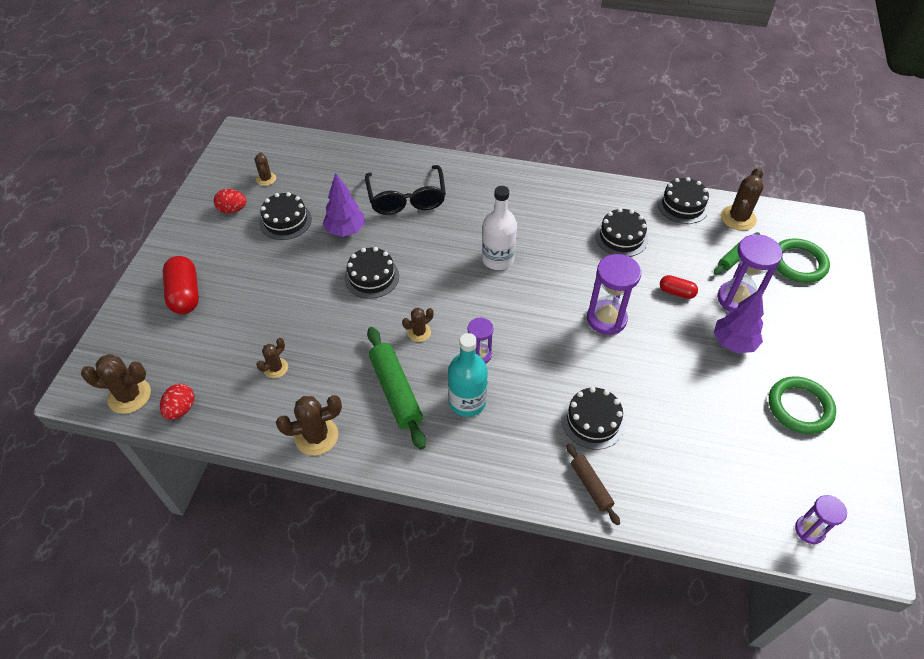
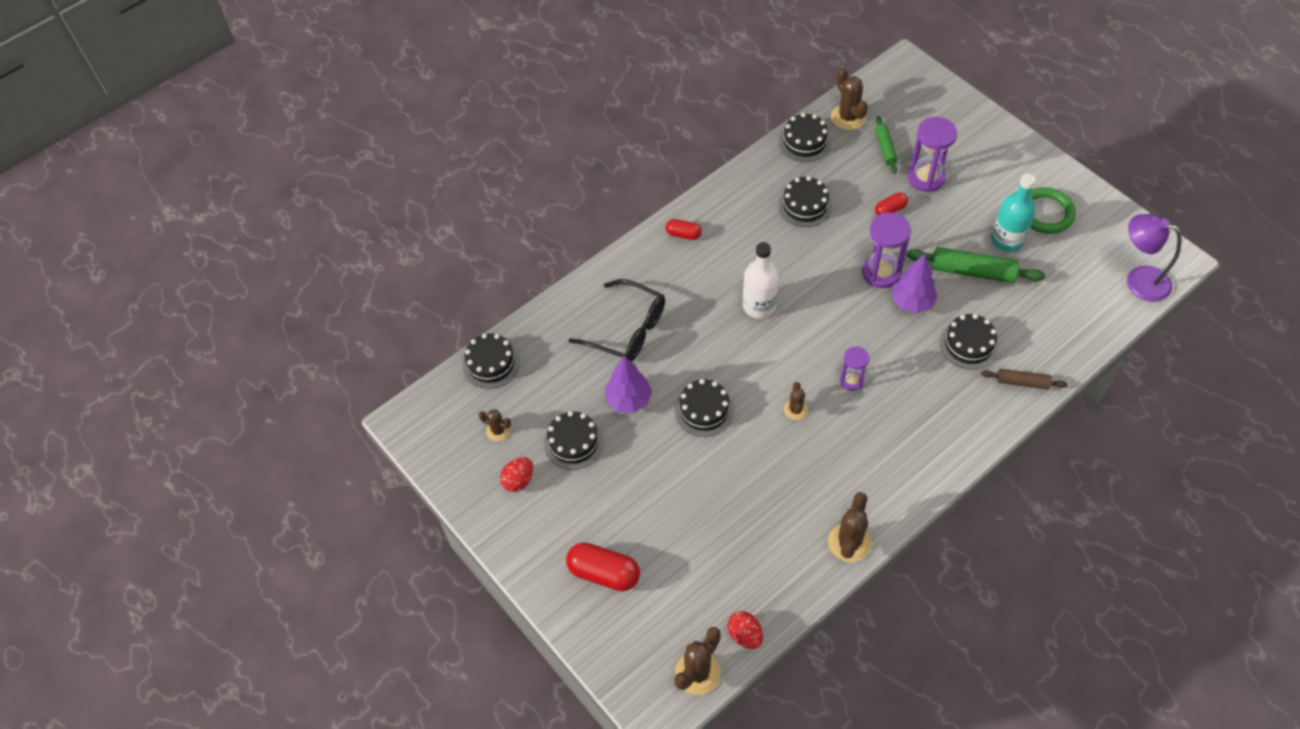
camera: 50 degrees left, 5 degrees up
(276, 368) = (753, 538): brown cactus -> none
(318, 148) = (491, 363): none -> black cake
(395, 391) = (845, 461): green rolling pin -> green rolling pin (972, 271)
(467, 402) = (892, 416): turquoise bottle -> turquoise bottle (1007, 240)
(520, 184) = (683, 234): none -> red capsule
(733, 343) = (964, 210): purple tree -> purple tree (912, 302)
(798, 263) = (922, 115): green ring -> none
(809, 530) = (1139, 280): purple hourglass -> purple lamp

